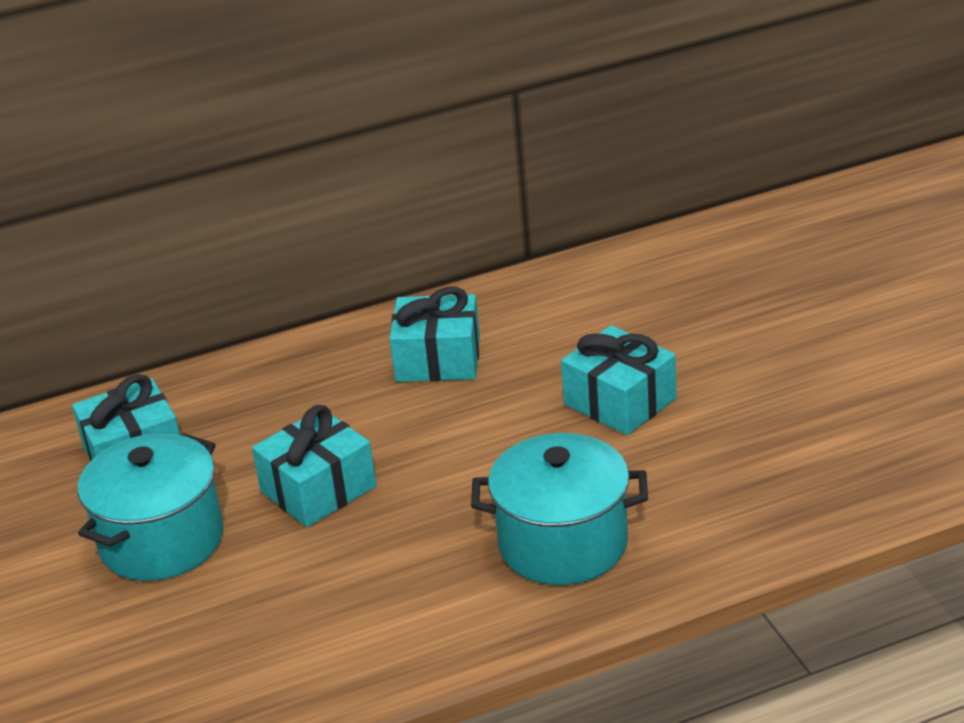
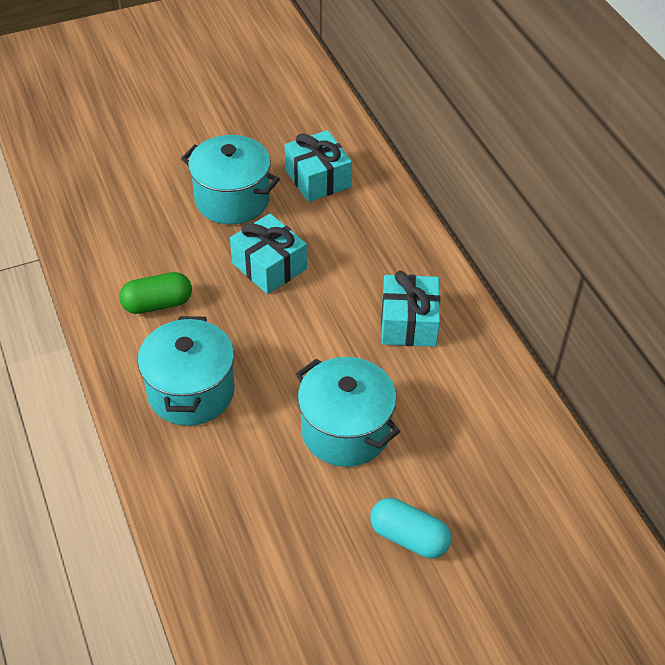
camera: 85 degrees right, 15 degrees up
(388, 599) = (157, 304): none -> green capsule
(619, 401) = (345, 430): turquoise gift -> turquoise pot
(768, 348) = (409, 537): none -> turquoise capsule

